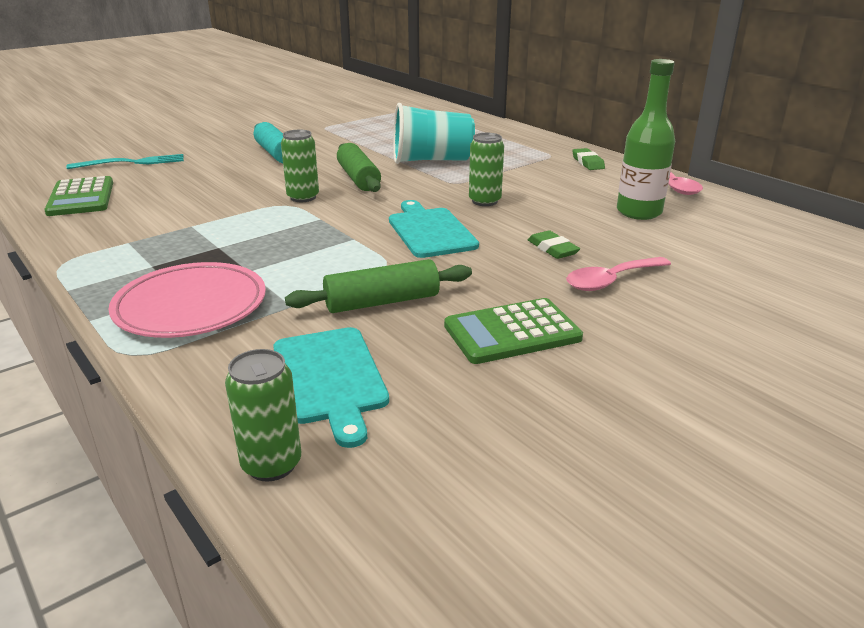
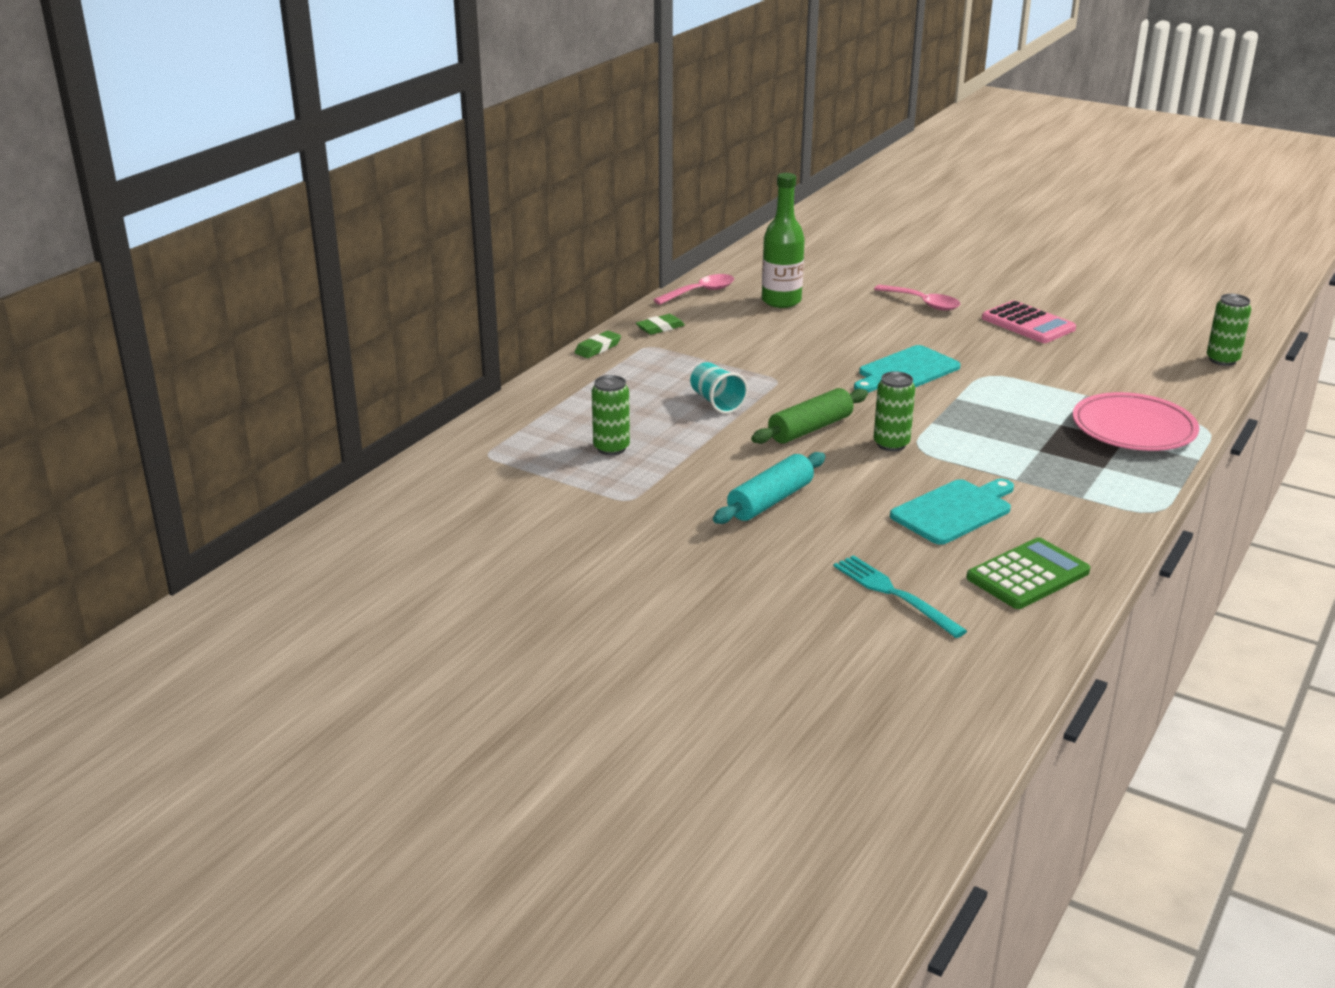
camera: 110 degrees left, 0 degrees up
(330, 378) = (1142, 363): turquoise cutting board -> turquoise cutting board (954, 511)
(382, 302) = (1041, 366): green rolling pin -> none
(431, 160) = (717, 402): turquoise cup -> turquoise cup, size x0.59
(484, 201) = (815, 360): green can -> green can (611, 448)
(512, 332) = (1028, 324): green calculator -> pink calculator
(552, 249) = (890, 324): green eraser -> green eraser (598, 348)

